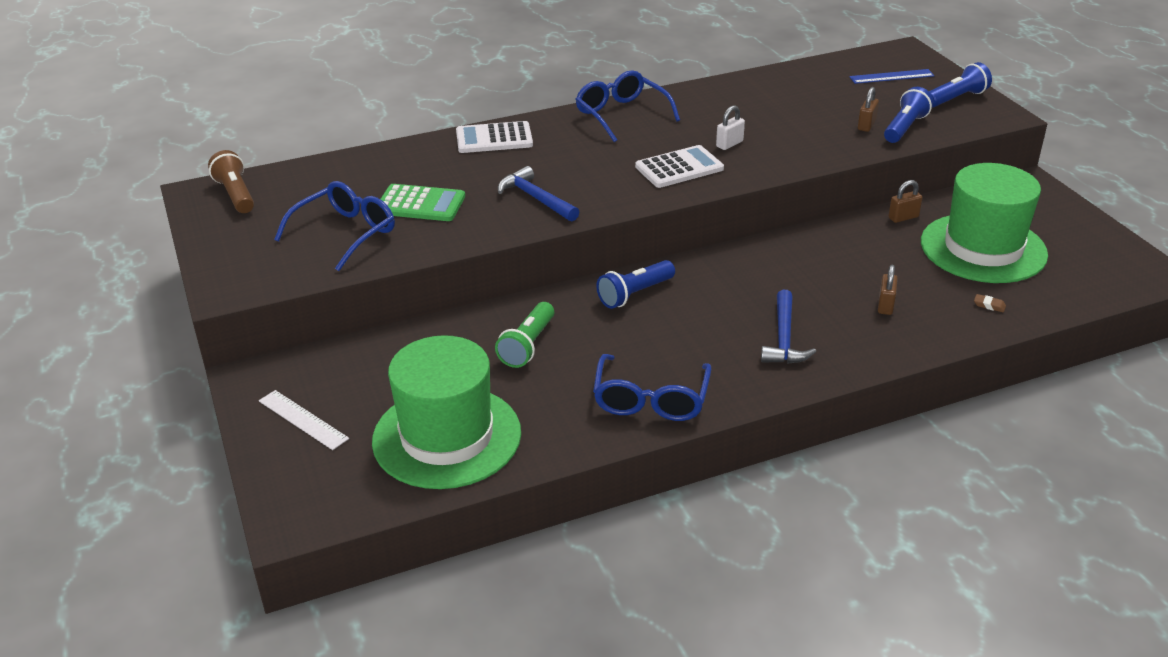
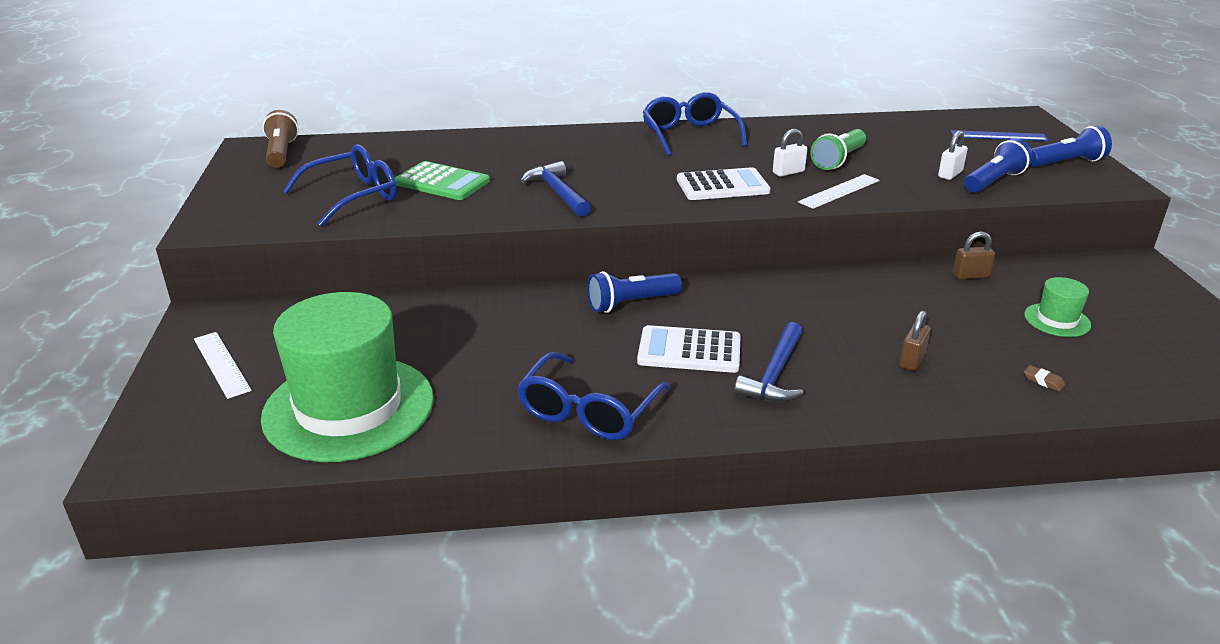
camera: 15 degrees right, 5 degrees down
(494, 138) = (551, 139): white calculator -> white calculator (689, 350)
(528, 345) = (490, 334): green flashlight -> green flashlight (838, 160)
(782, 158) = (839, 191): none -> white ruler
(866, 125) = (950, 174): brown padlock -> white padlock
(983, 248) = (1057, 320): green hat -> green hat, size x0.43

